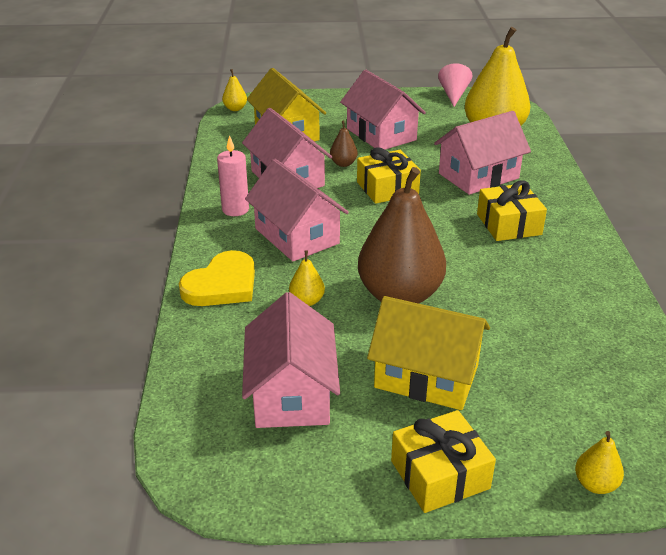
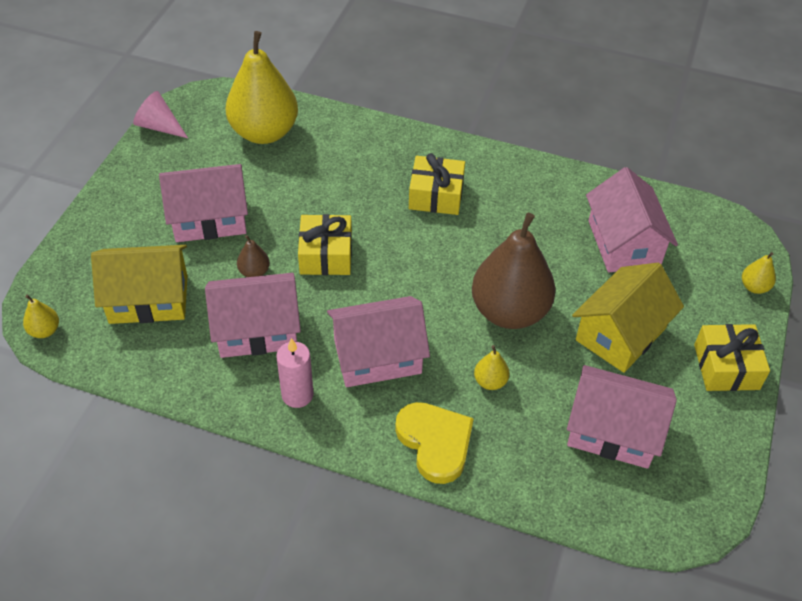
camera: 70 degrees left, 15 degrees up
(478, 176) = (342, 179): pink house -> pink house (624, 243)

